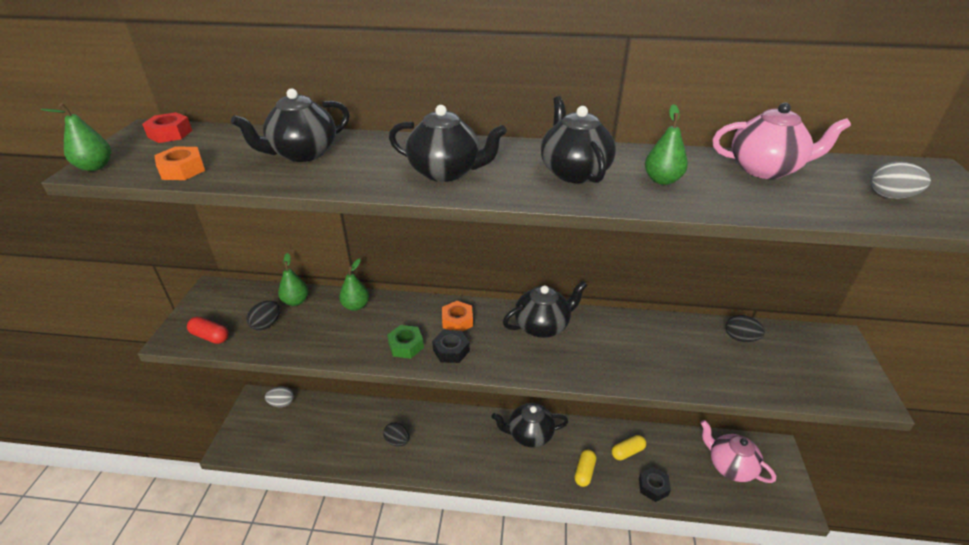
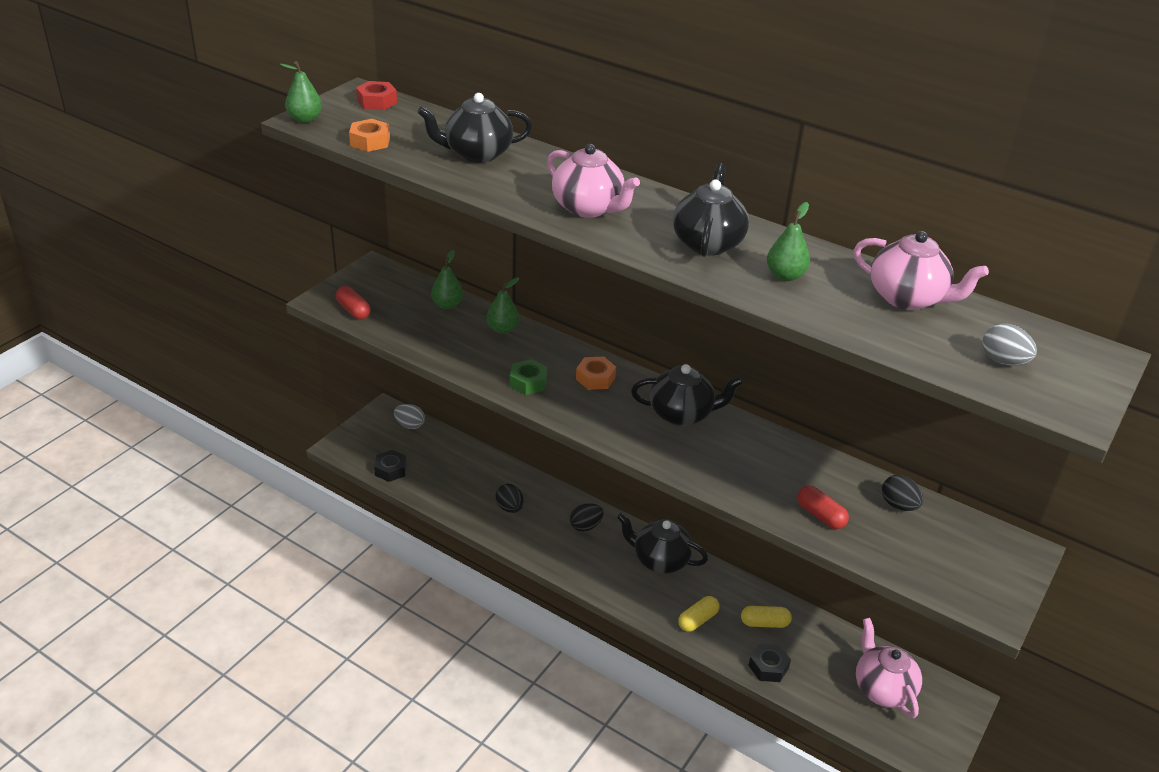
camera: 25 degrees right, 0 degrees up
(266, 324) = (408, 317): black egg -> black egg (585, 526)
(446, 172) = (588, 208): black teapot -> pink teapot
(451, 350) = (569, 402): black nut -> black nut (390, 470)
(701, 370) = (820, 515): none -> red capsule

